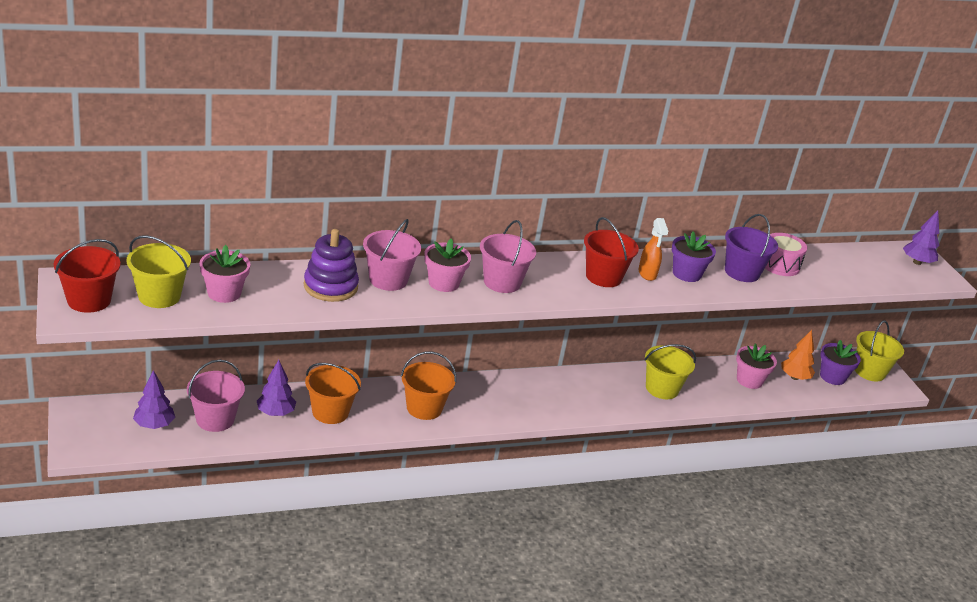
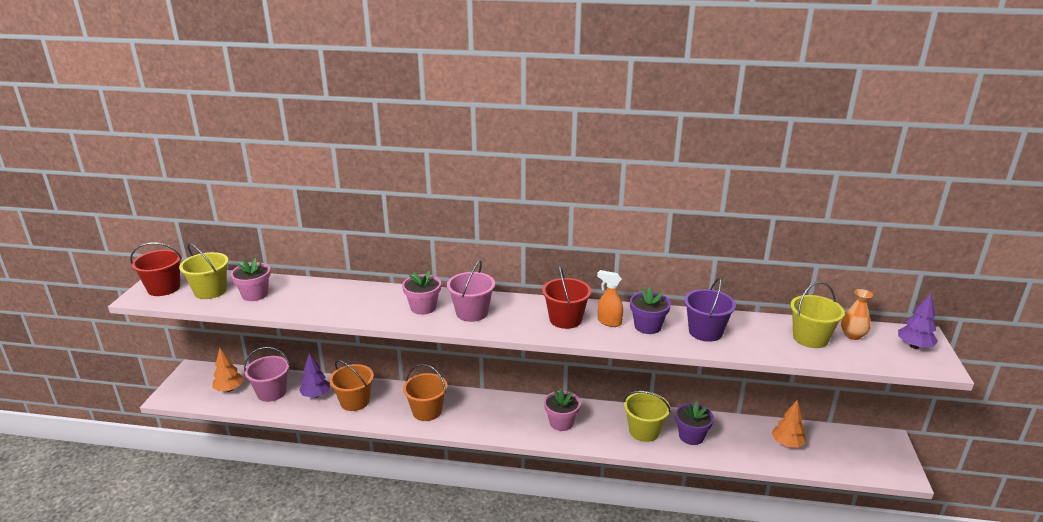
camera: 30 degrees right, 5 degrees down
(154, 425) = (229, 389): purple tree -> orange tree
(330, 286) = (334, 299): purple stacking toy -> none
(388, 280) = (382, 300): pink bucket -> none
(647, 274) = (609, 322): orange spray bottle -> orange spray bottle turned 105 degrees clockwise
(749, 380) = (737, 438): pink flower pot -> pink flower pot (561, 422)
(780, 265) = (751, 330): pink drum -> none
(832, 377) = (830, 450): purple flower pot -> purple flower pot (691, 436)
(864, 258) = (852, 335): none -> orange vase
(869, 371) = (876, 452): yellow bucket -> yellow bucket (810, 338)

